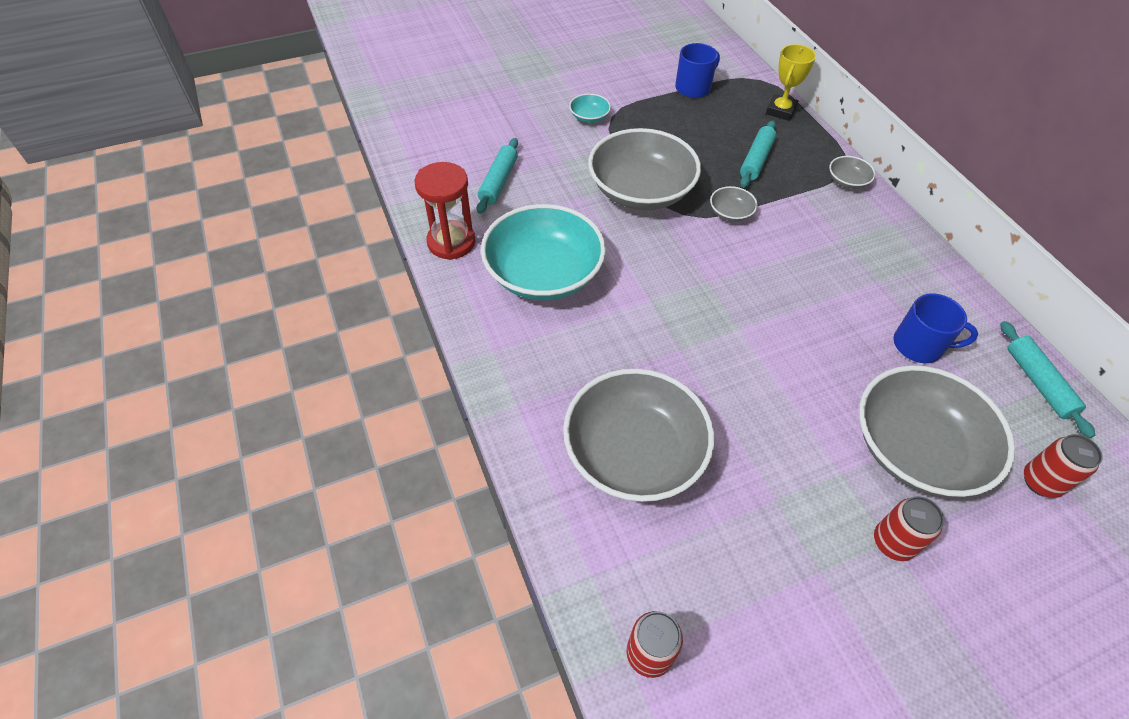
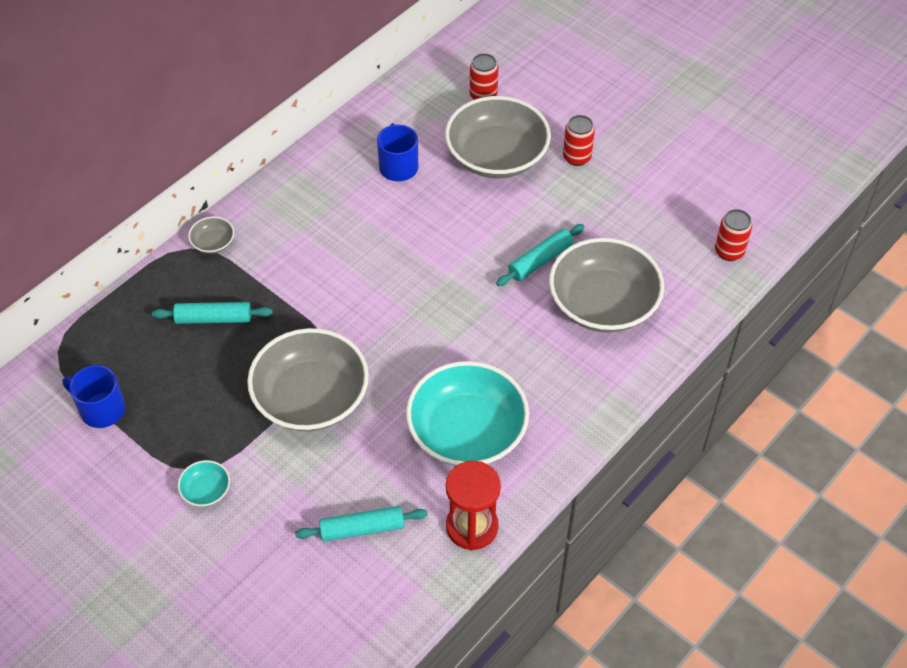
camera: 115 degrees left, 0 degrees up
(730, 213) = (306, 317): grey bowl -> none
(781, 111) = (114, 319): yellow trophy -> none
(1038, 383) = (396, 102): turquoise rolling pin -> turquoise rolling pin (540, 260)

